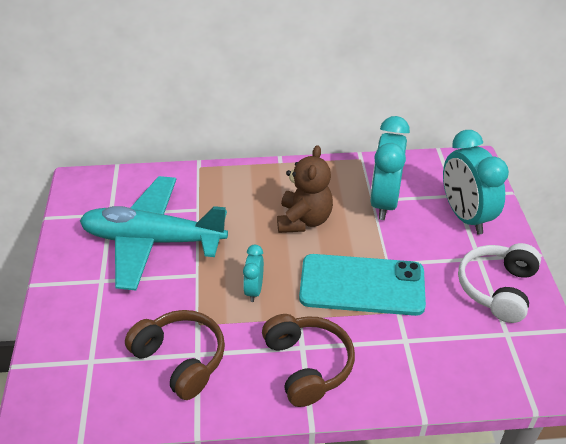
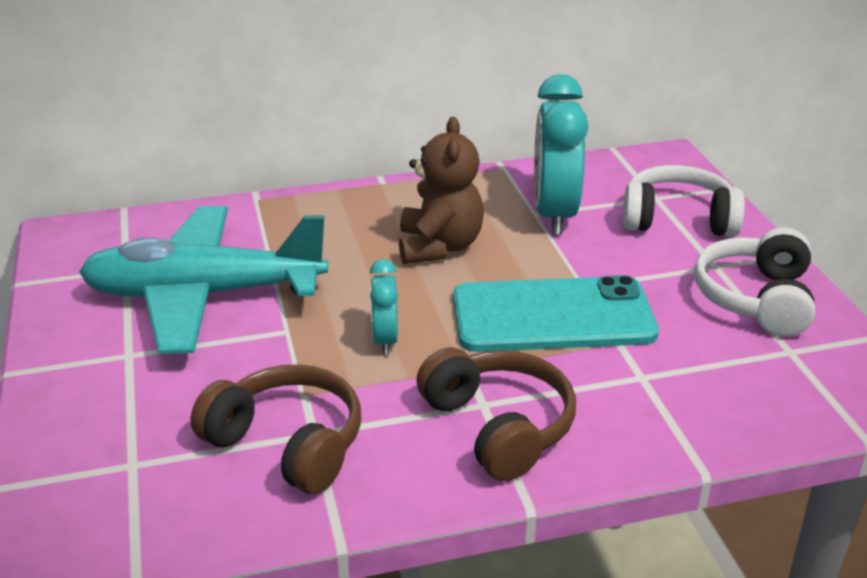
camera: 10 degrees left, 10 degrees down
(465, 216) = (678, 220): turquoise clock -> white headphones

